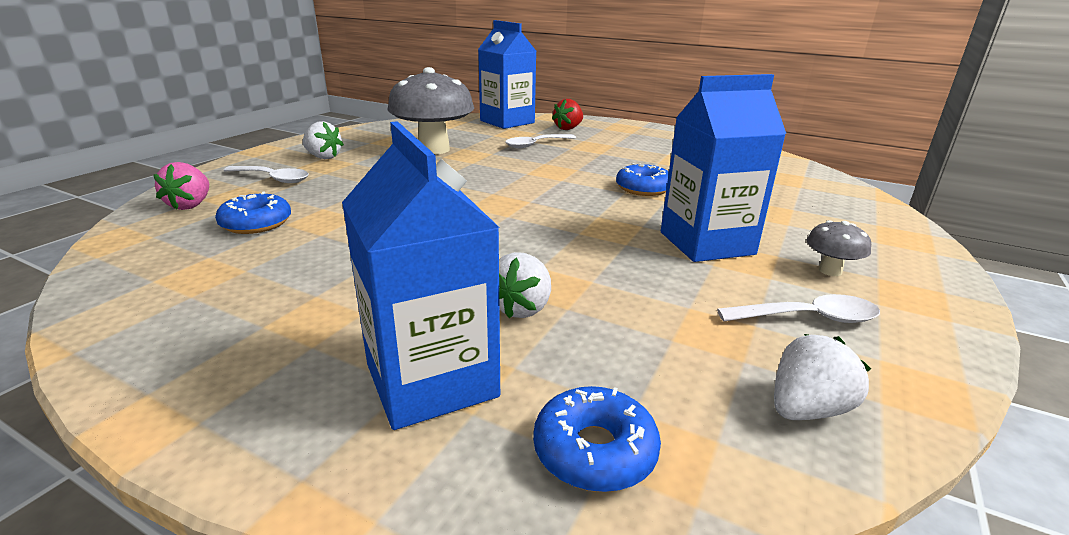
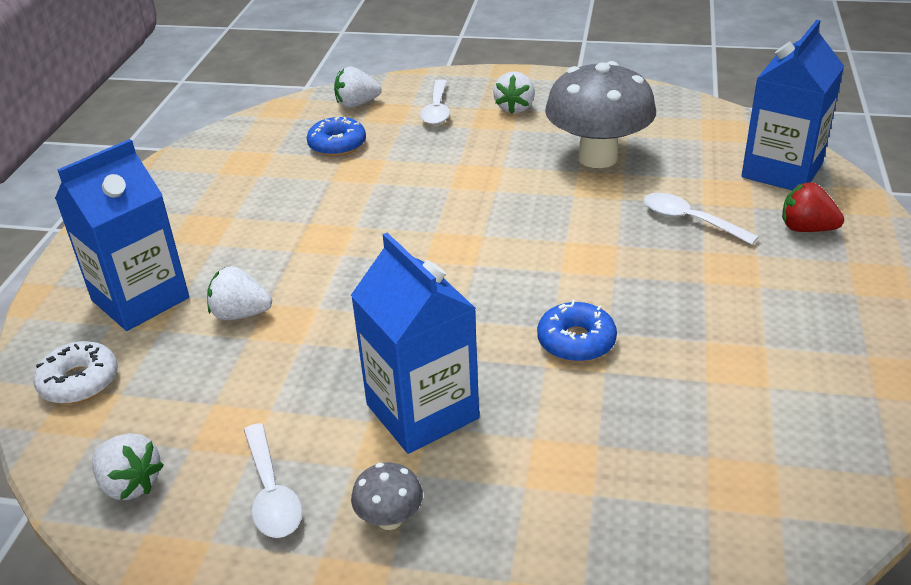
camera: 75 degrees right, 10 degrees up
(190, 205) = (357, 104): pink strawberry -> white strawberry
(594, 451) = (79, 382): blue donut -> white donut

